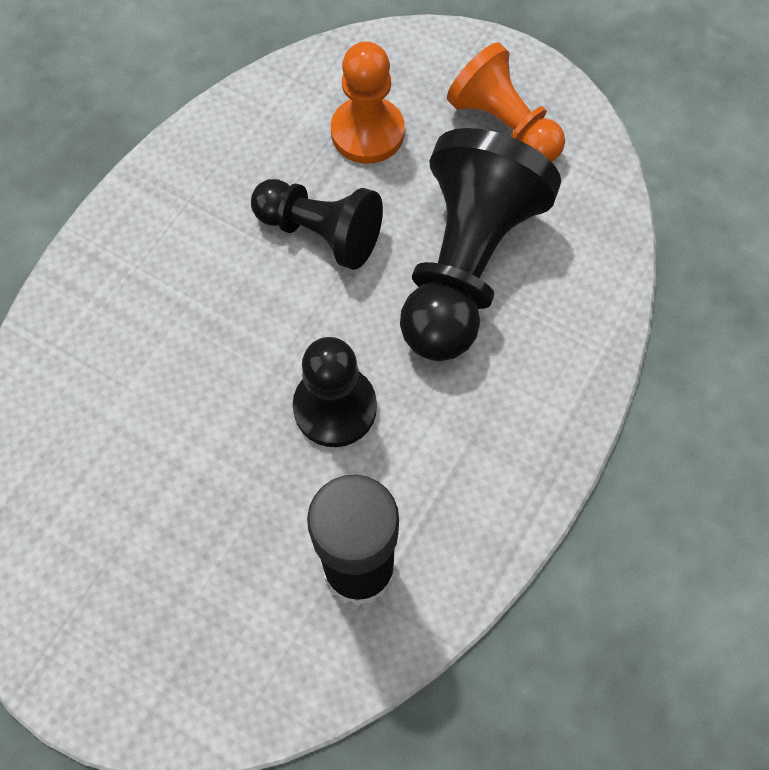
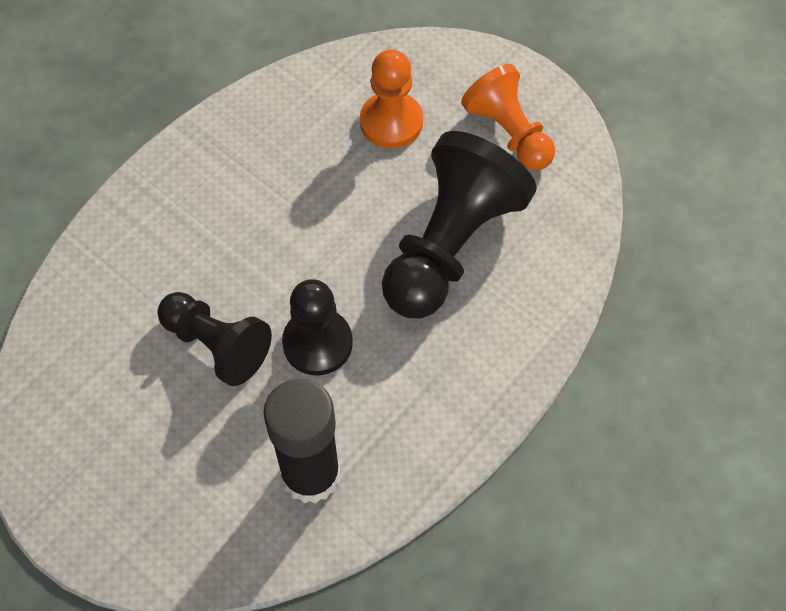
camera: 10 degrees right, 5 degrees down
(320, 233) = (335, 200): black pawn -> black pawn (216, 345)

